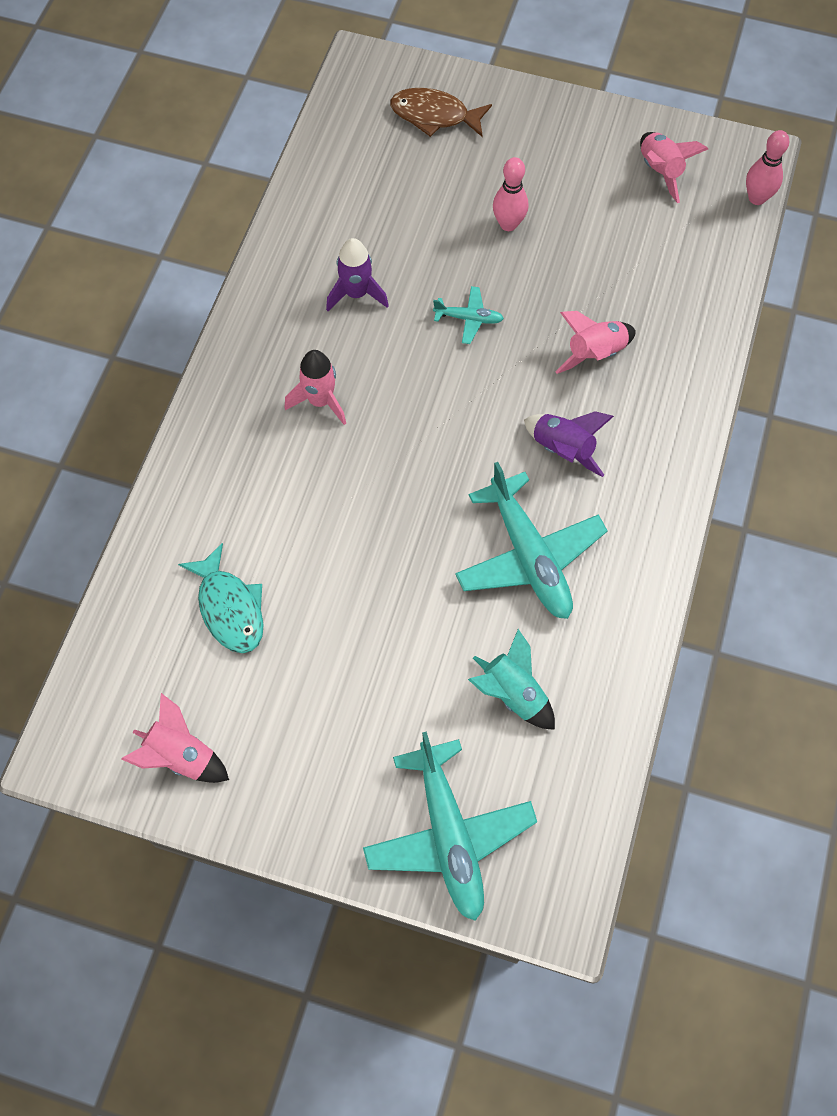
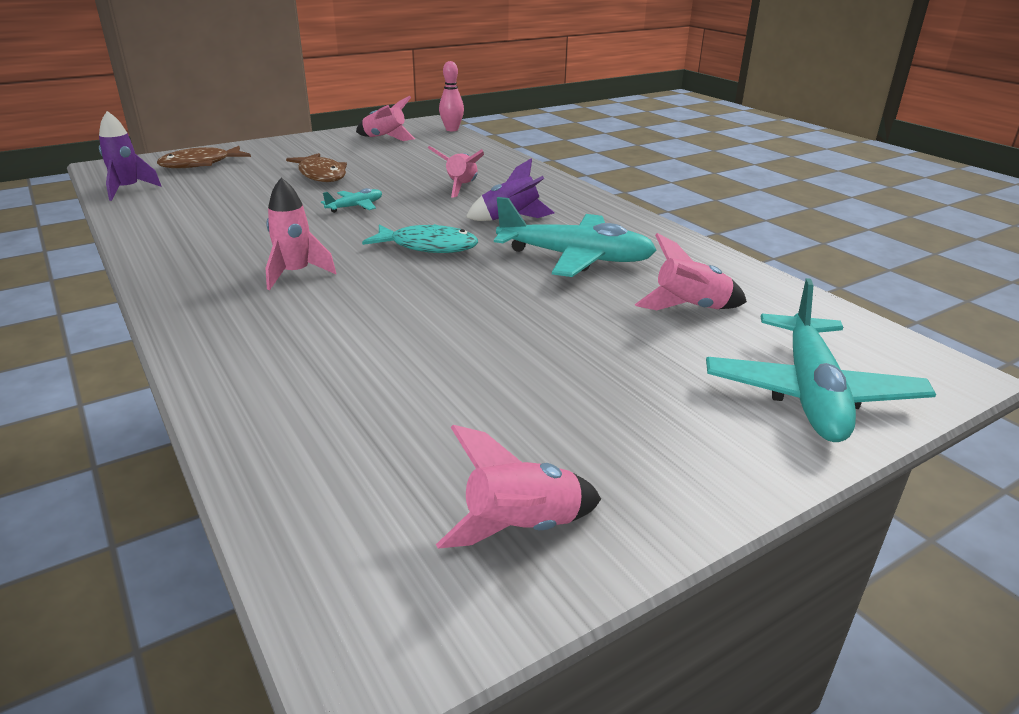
camera: 50 degrees left, 35 degrees down
(229, 608) = (395, 403): turquoise fish -> turquoise fish (428, 246)
(356, 294) = (248, 228): purple rocket -> purple rocket (128, 190)
(449, 835) = (810, 393): turquoise plane -> turquoise plane turned 75 degrees clockwise
(508, 224) = (321, 175): pink bowling pin -> brown fish
(513, 694) = (690, 308): turquoise rocket -> pink rocket

